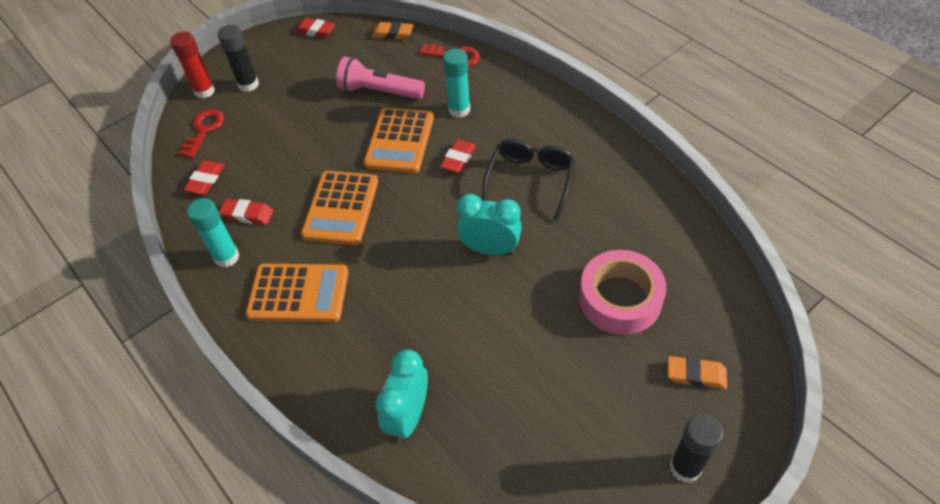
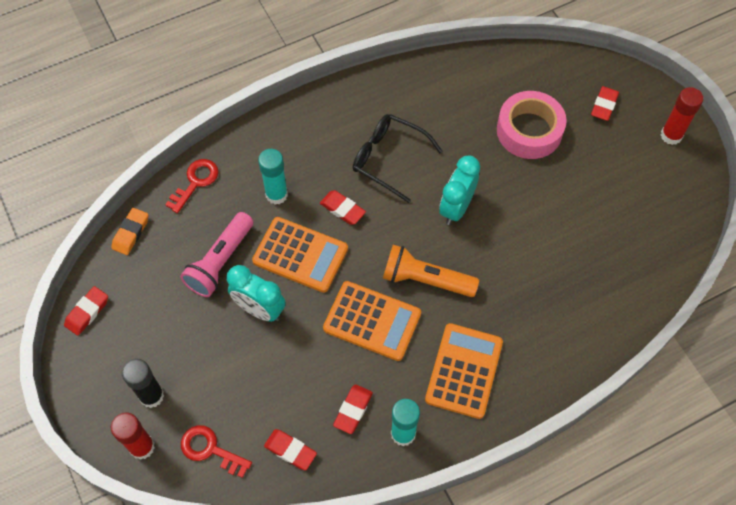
camera: 80 degrees left, 10 degrees up
(396, 241) = (426, 280): none -> orange flashlight
(408, 416) = (603, 301): turquoise clock -> turquoise clock (259, 309)
(685, 467) = (671, 135): black glue stick -> red glue stick
(696, 375) = (604, 105): orange eraser -> red eraser

